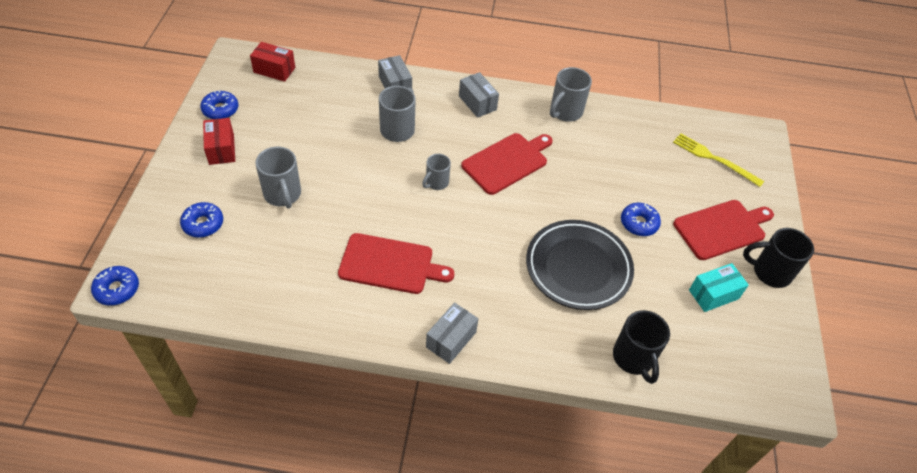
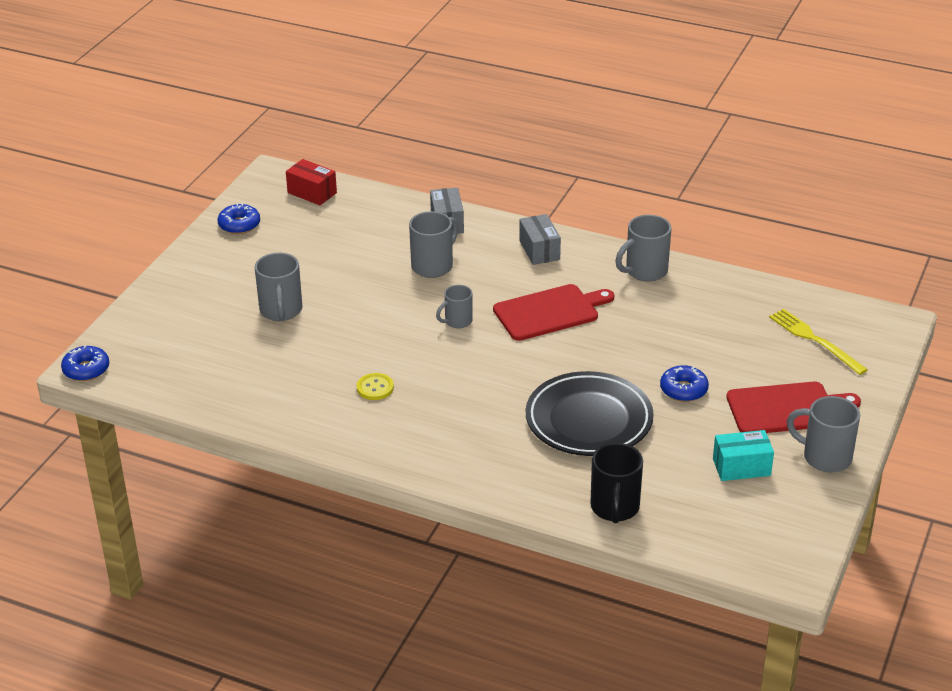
camera: 20 degrees right, 15 degrees down
(203, 224) = (188, 326): blue donut -> none
(221, 149) = (228, 262): red box -> none
(390, 264) = (375, 388): red cutting board -> yellow button
(451, 339) = (415, 461): grey box -> none
(770, 272) = (825, 457): black mug -> grey mug

